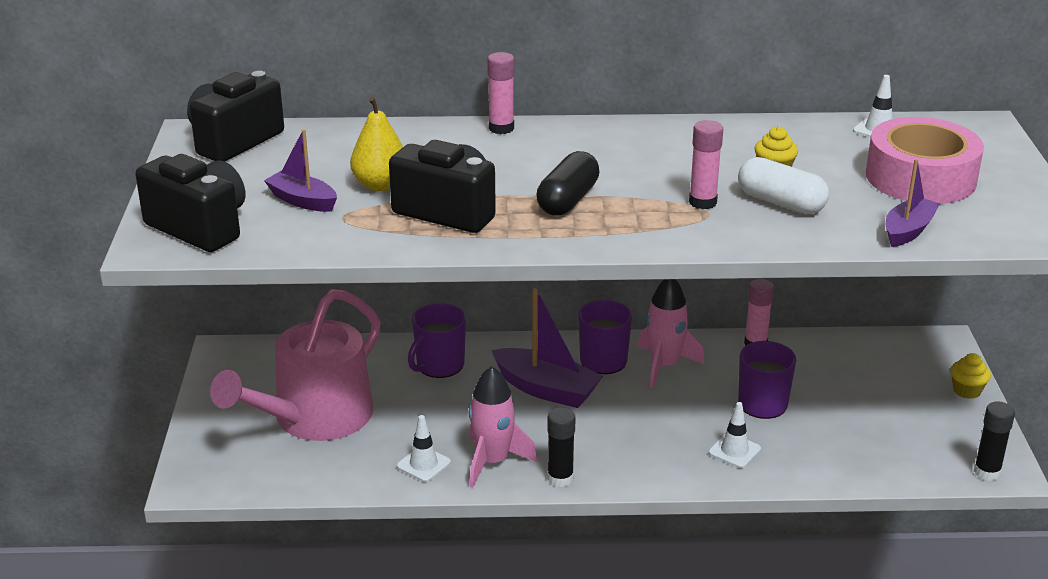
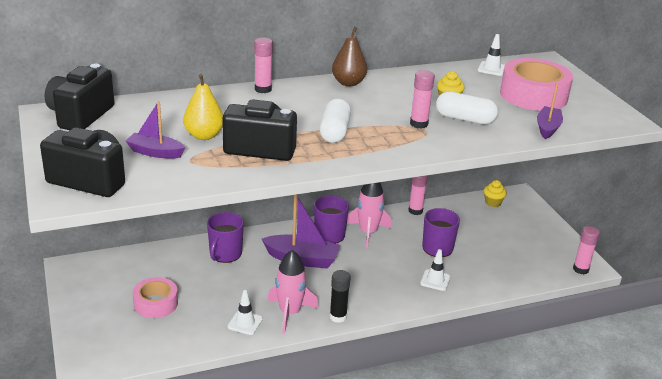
camera: 20 degrees left, 0 degrees up
(315, 418) = (155, 303): pink watering can -> pink tape
(568, 200) = (335, 132): black capsule -> white capsule
(634, 131) = (348, 83): none -> brown pear
(967, 391) = (546, 222): yellow cupcake -> yellow cupcake (493, 202)
(987, 472) = (580, 269): black glue stick -> pink glue stick

